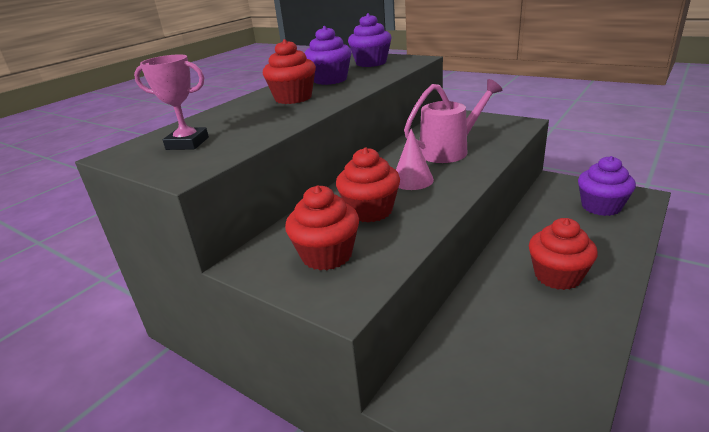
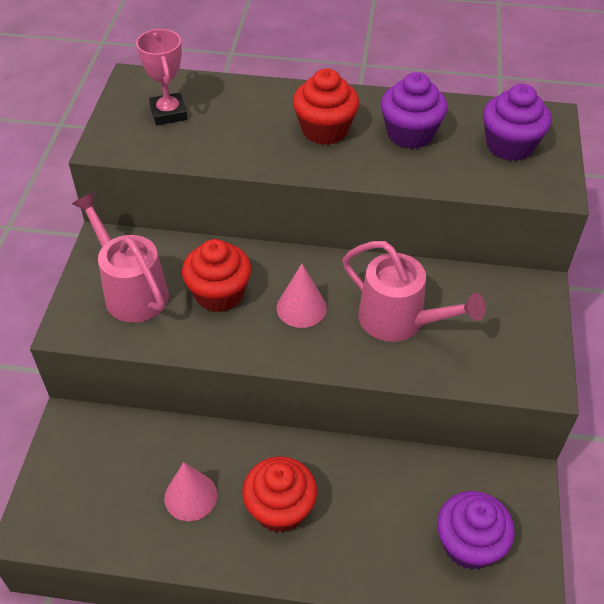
camera: 60 degrees right, 20 degrees up
(327, 255) = (131, 290): red cupcake -> pink watering can
(533, 323) = (190, 496): none -> pink cone

